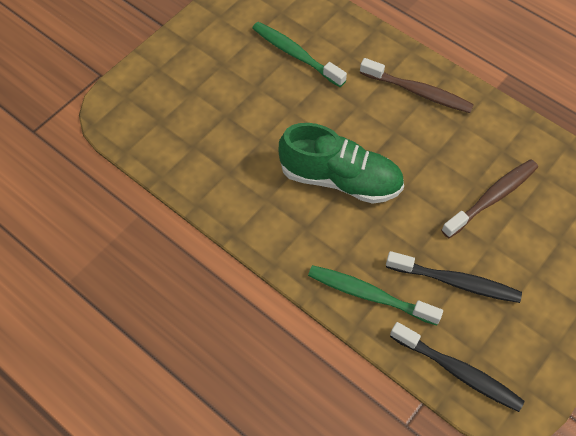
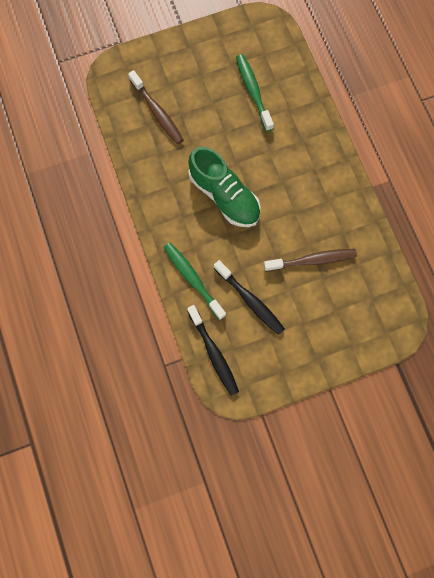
camera: 30 degrees right, 15 degrees up
(418, 92) = (316, 162): brown toothbrush -> brown toothbrush (157, 112)

